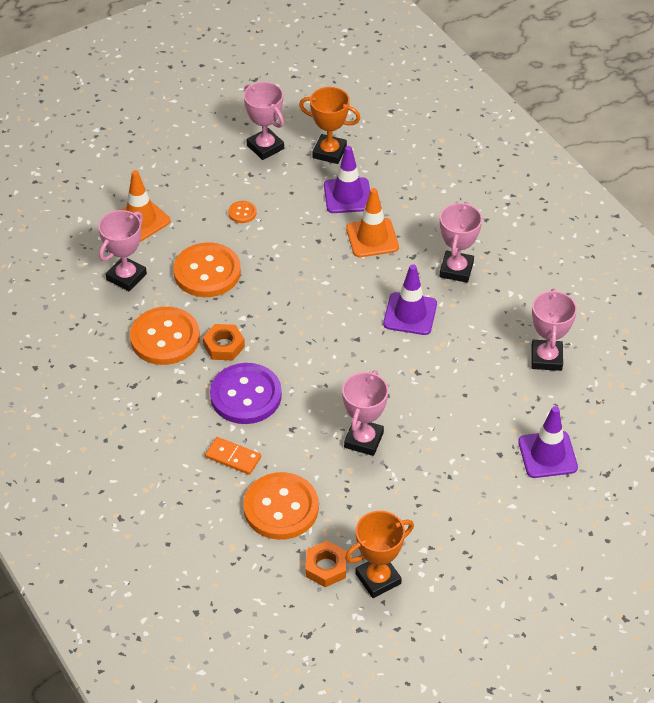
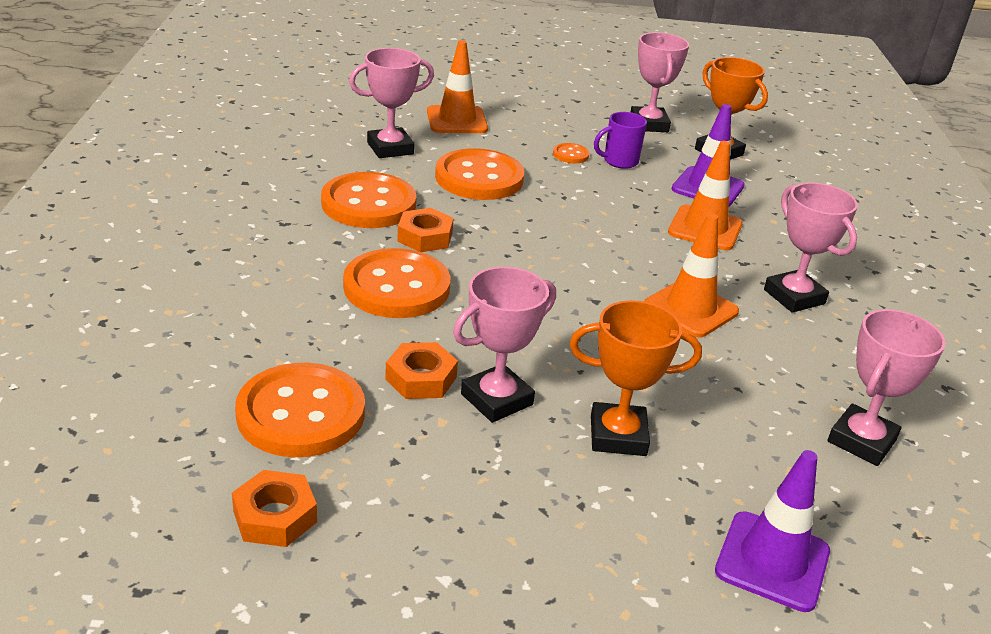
camera: 30 degrees right, 15 degrees down
(233, 457) = (308, 333): orange domino -> none
(246, 395) = (396, 287): purple button -> orange button
(277, 201) = (619, 161): none -> purple mug
(316, 450) = (421, 378): none -> orange nut
(378, 579) = (332, 577): orange trophy -> orange trophy (618, 435)
(410, 314) = (690, 309): purple traffic cone -> orange traffic cone
(456, 270) = (794, 297): pink trophy -> pink trophy turned 75 degrees counterclockwise

